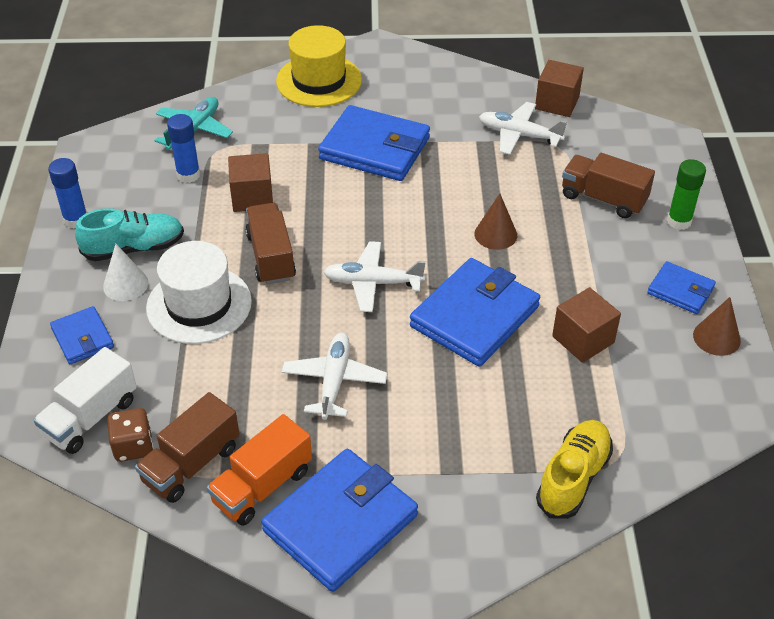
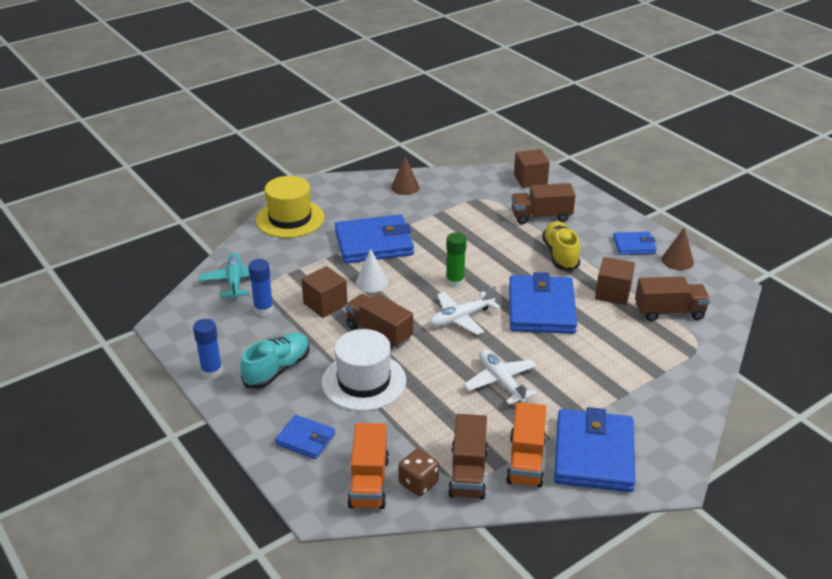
camera: 35 degrees left, 10 degrees down
(91, 417) = (369, 482): white truck -> orange truck
(125, 284) = (297, 393): white cone -> white cone (371, 282)
(495, 234) = (503, 260): brown cone -> brown cone (405, 187)
(519, 135) = (454, 201): white plane -> none
(557, 103) = (457, 176): brown cube -> brown cube (530, 180)
(573, 478) = (687, 364): yellow shoe -> yellow shoe (560, 255)
(627, 399) = (669, 312): none -> brown truck
(679, 221) = (594, 211): green glue stick -> green glue stick (455, 282)

